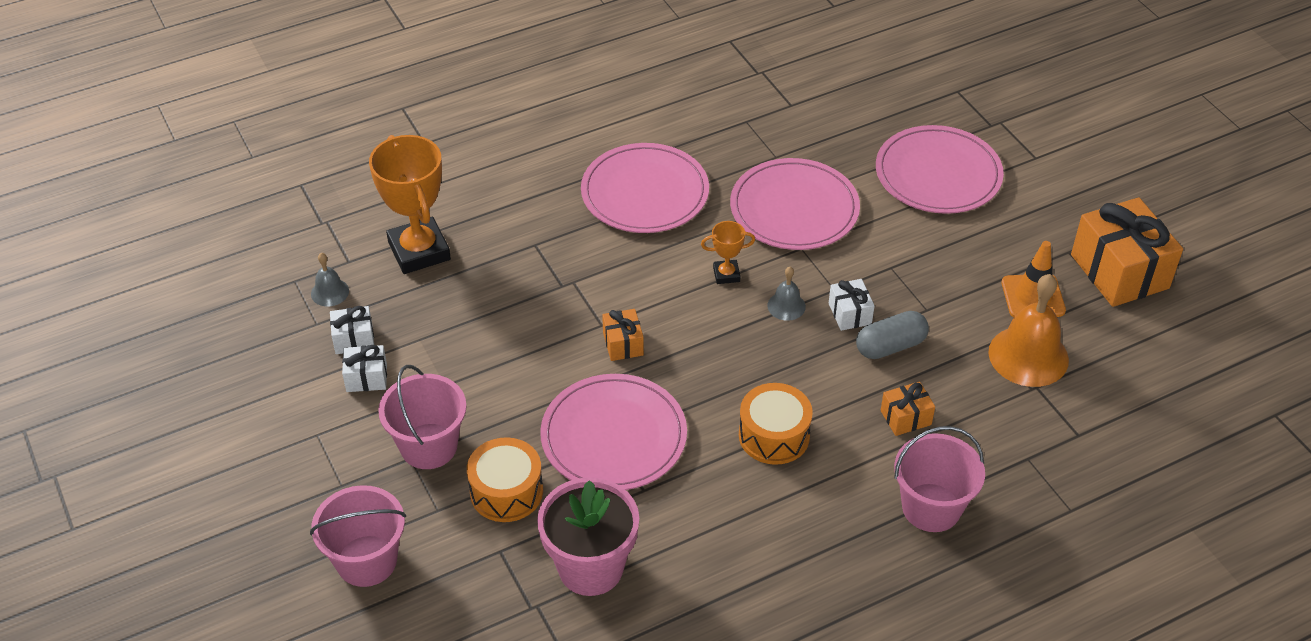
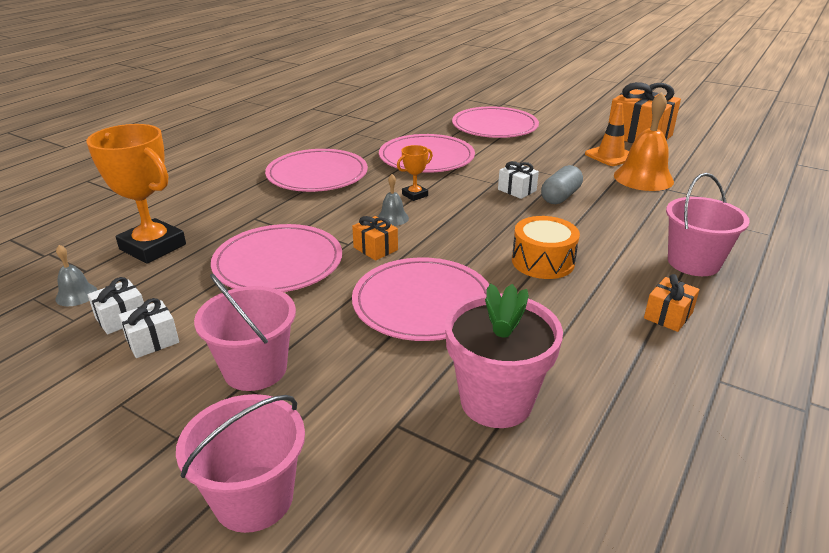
camera: 30 degrees left, 15 degrees down
(506, 491) = (362, 375): orange drum -> none
(519, 324) = (278, 263): none -> pink plate
(786, 306) = (472, 198): grey bell -> grey bell (392, 218)
(906, 418) = (615, 225): orange gift -> orange gift (668, 315)

